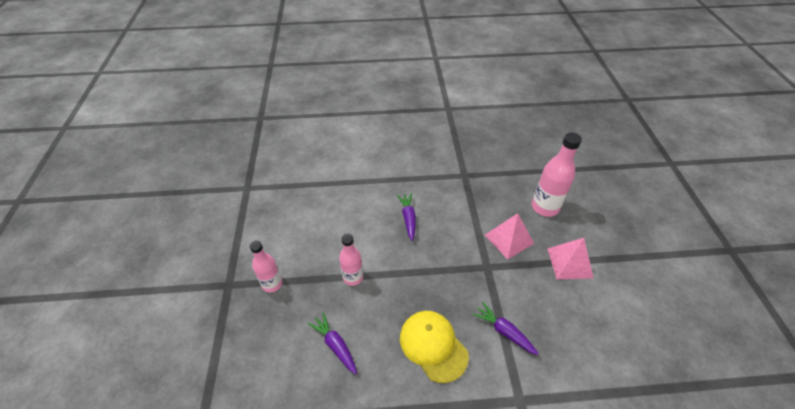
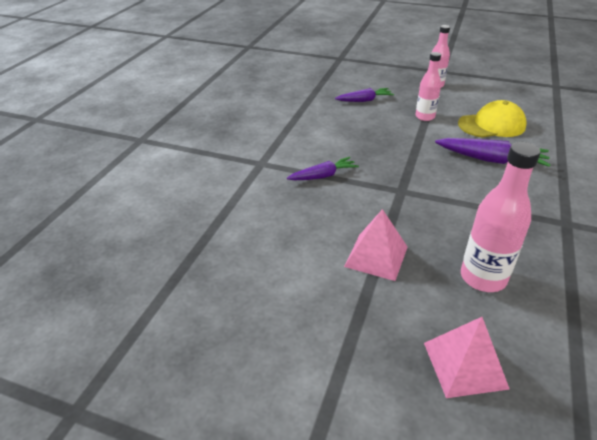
camera: 115 degrees right, 10 degrees down
(408, 218) = (491, 160): purple carrot -> purple carrot, size x1.52
(433, 346) = (336, 138): yellow cap -> yellow cap (492, 125)
(509, 239) = (435, 220): pink pyramid -> pink pyramid (465, 365)

